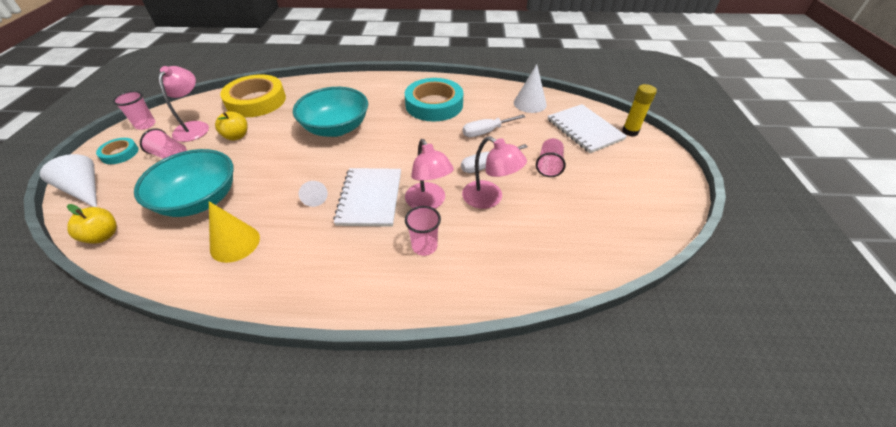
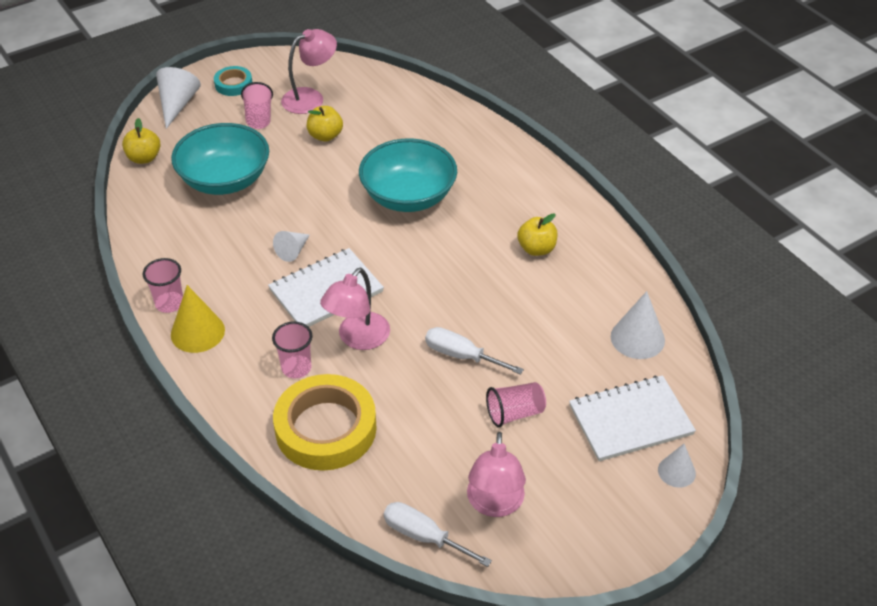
camera: 55 degrees right, 0 degrees up
(145, 125) = (283, 65): pink cup -> pink cup (169, 303)
(235, 243) = (198, 239): yellow cone -> yellow cone (197, 332)
(256, 101) = (393, 105): yellow tape -> yellow tape (326, 428)
(434, 105) = (536, 249): turquoise tape -> yellow apple
(486, 132) = (527, 325): white screwdriver -> white screwdriver (424, 536)
(489, 199) = (407, 385): pink lamp -> pink lamp (495, 504)
(584, 130) = (630, 420): white notebook -> white notebook turned 45 degrees clockwise
(630, 131) = (676, 471): yellow glue stick -> white cone

